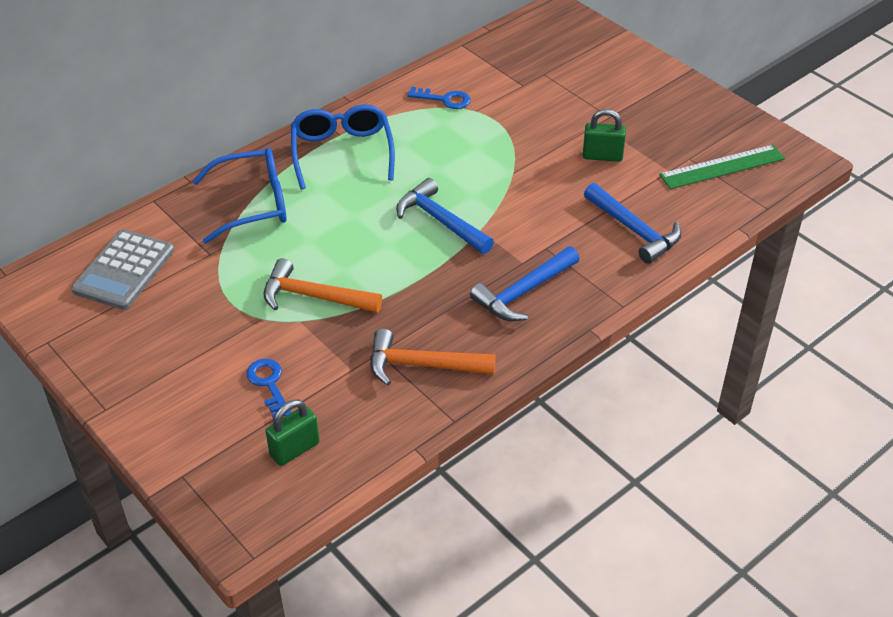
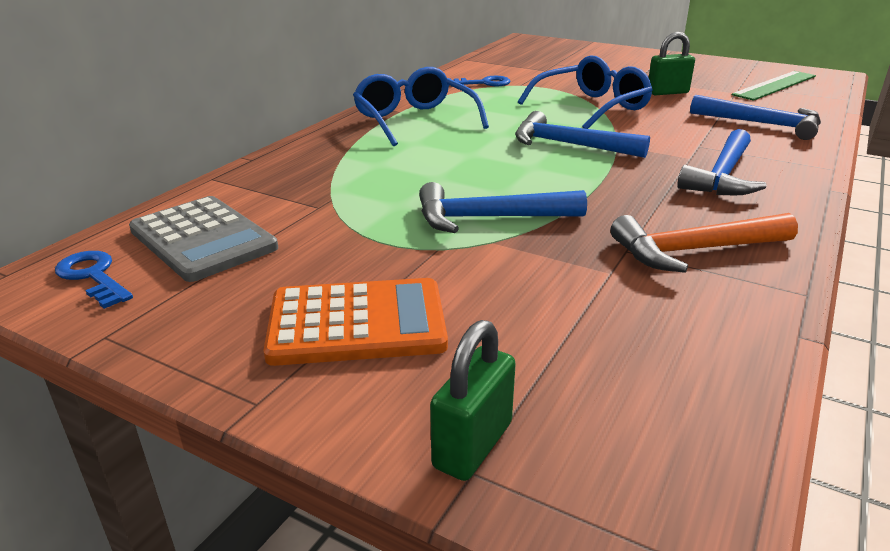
camera: 20 degrees left, 15 degrees down
(124, 270) = (203, 239): grey calculator -> grey calculator turned 45 degrees counterclockwise
(179, 369) = (357, 323): none -> orange calculator
(252, 204) = (343, 163): blue glasses -> blue glasses (591, 107)
(269, 384) = (512, 311): blue key -> blue key (93, 276)
(295, 449) = (631, 380): green padlock -> green padlock (473, 445)
(314, 296) = (489, 218): orange hammer -> blue hammer

